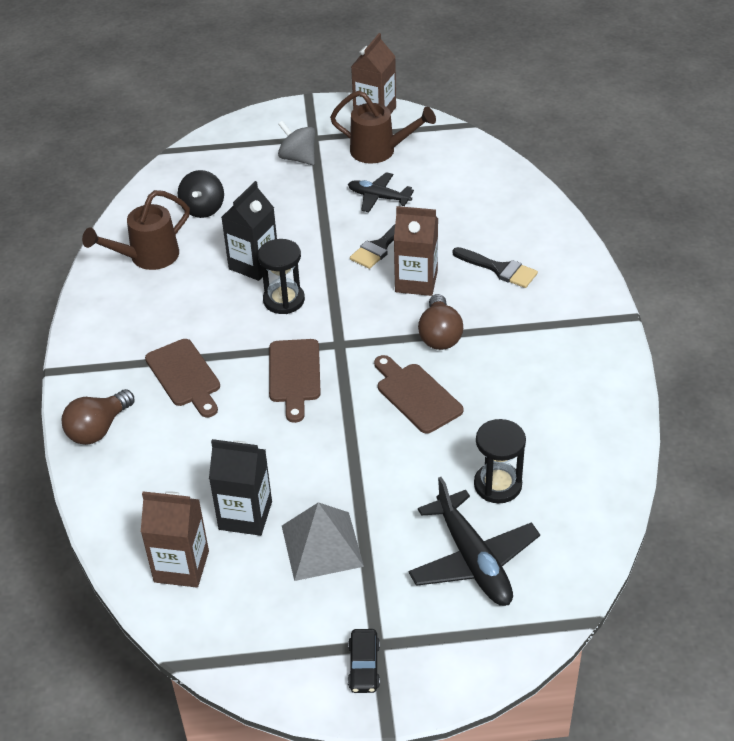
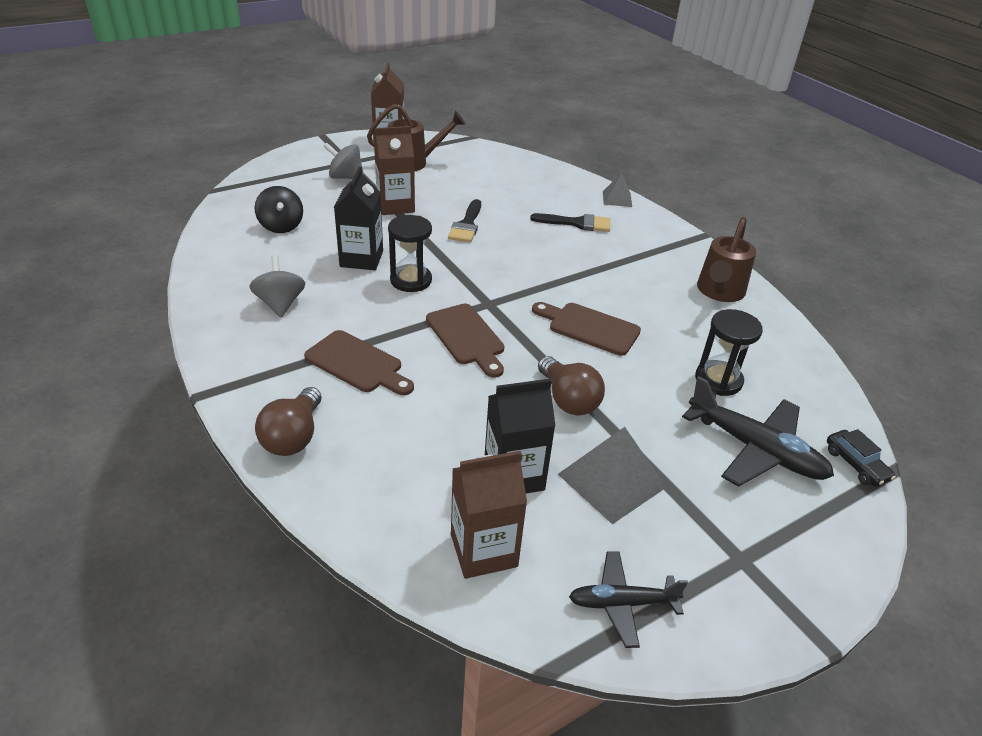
camera: 30 degrees left, 5 degrees down
(148, 257) = (249, 273): brown watering can -> brown watering can (719, 292)
(156, 298) = (280, 304): none -> grey spinning top
(364, 666) = (749, 587): black car -> black car (856, 464)
(378, 197) = (437, 193): black plane -> black plane (622, 603)
(416, 282) = (518, 244): brown carton -> brown carton (395, 206)
(439, 335) = (570, 278): brown light bulb -> brown light bulb (568, 399)
(571, 245) = (617, 198): none -> grey pyramid

